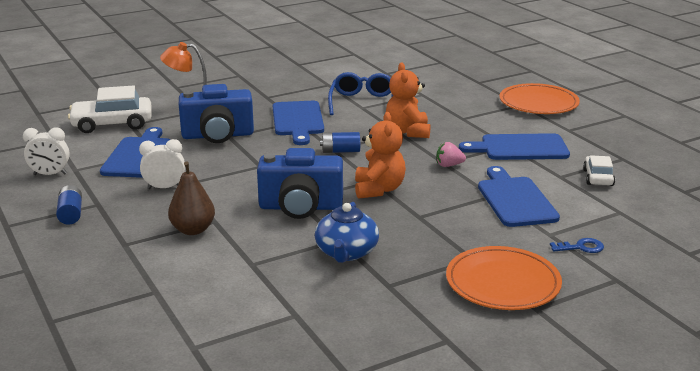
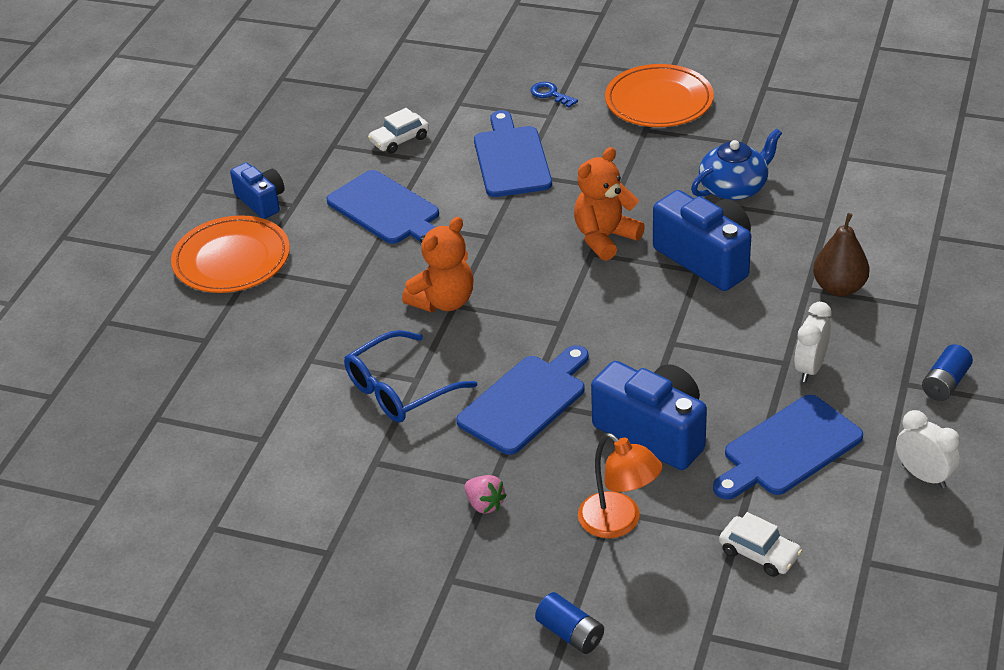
camera: 130 degrees left, 15 degrees up
(112, 124) = (759, 553): white car -> white car, size x0.56
(164, 187) = (810, 368): white clock -> white clock turned 75 degrees clockwise
(340, 151) = (559, 314): blue battery -> blue battery (570, 633)
(449, 165) = (491, 229): pink strawberry -> pink strawberry (485, 504)
(515, 200) = (511, 159): blue cutting board -> blue cutting board turned 135 degrees clockwise
(586, 124) = (261, 201): none -> blue camera

